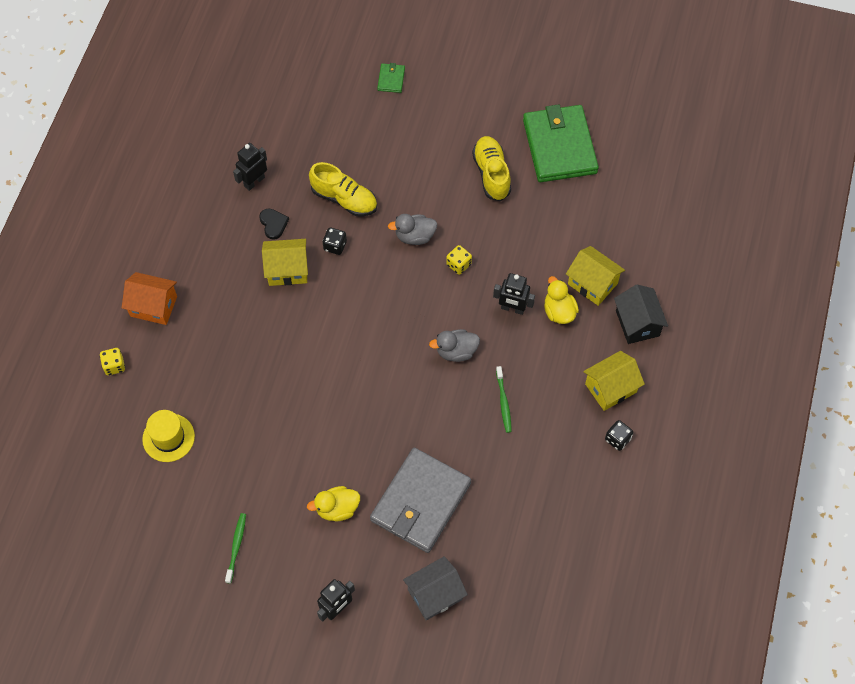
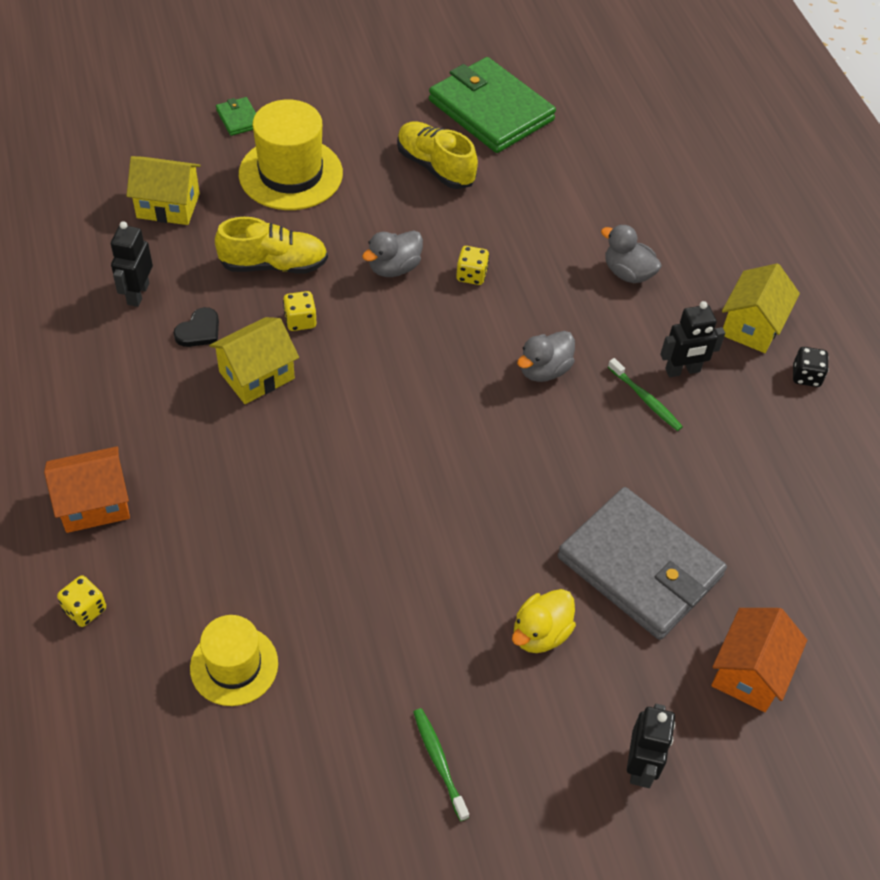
camera: 35 degrees left, 10 degrees down
(273, 224) = (199, 331): black heart -> black heart turned 90 degrees clockwise
(335, 246) = (300, 321): black dice -> yellow dice
(396, 137) = (290, 174): none -> yellow hat
(420, 502) = (640, 567): grey wallet -> grey wallet turned 45 degrees counterclockwise
(435, 594) = (749, 672): grey house -> orange house
(512, 309) = (572, 294): black robot -> black robot (682, 371)
(559, 311) = (627, 273): yellow duck -> grey duck
(592, 283) = (640, 228): yellow house -> yellow house (168, 206)
(637, 323) = (723, 247): black house -> none

